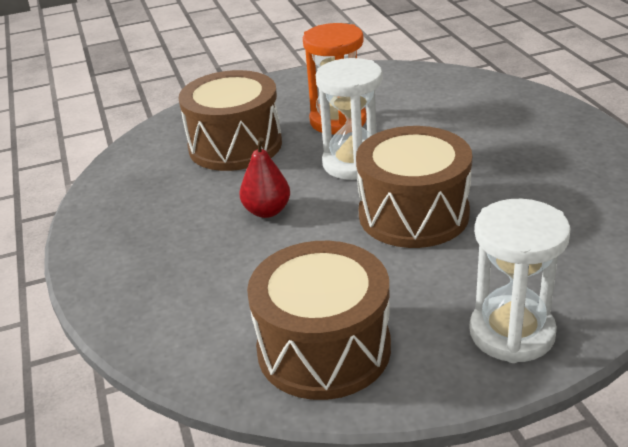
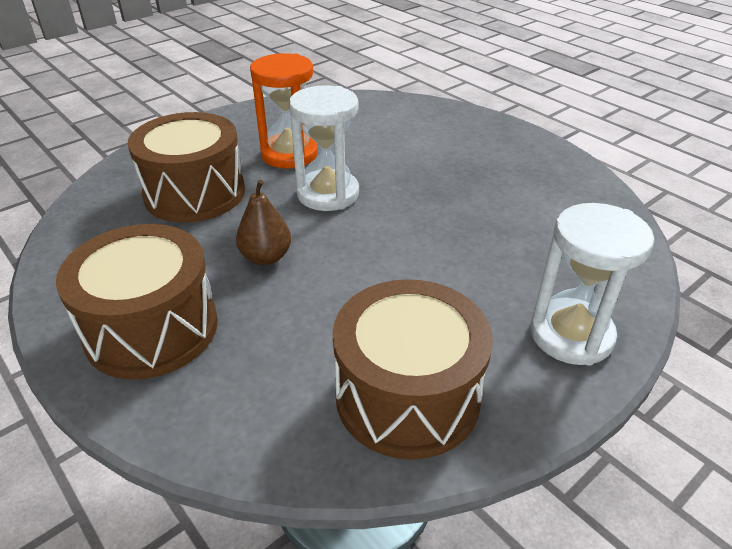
camera: 25 degrees left, 5 degrees up
(267, 211) = (266, 257): red pear -> brown pear
(413, 214) = (414, 235): brown drum -> brown drum (152, 329)

